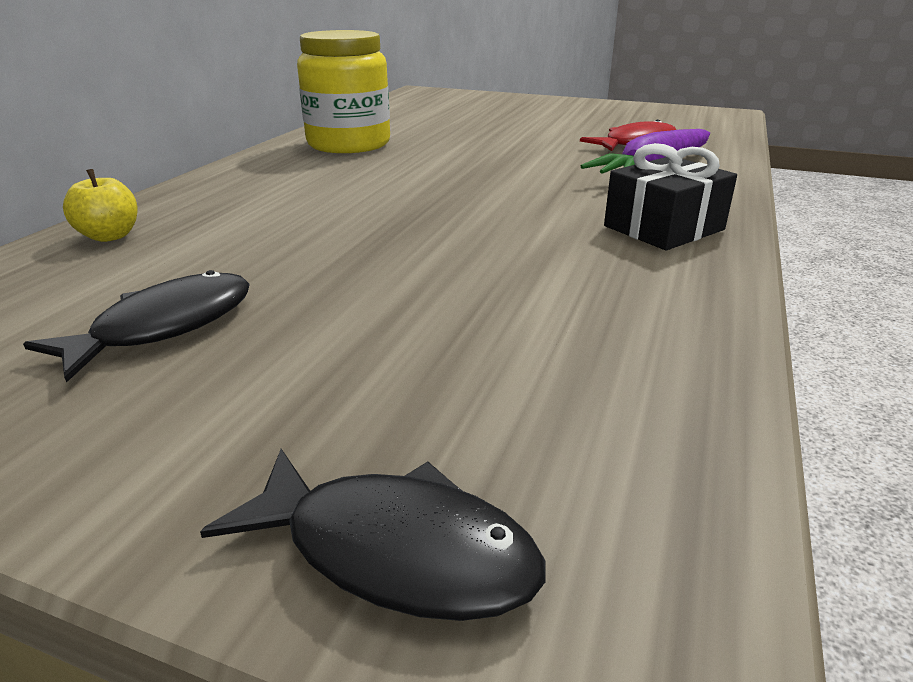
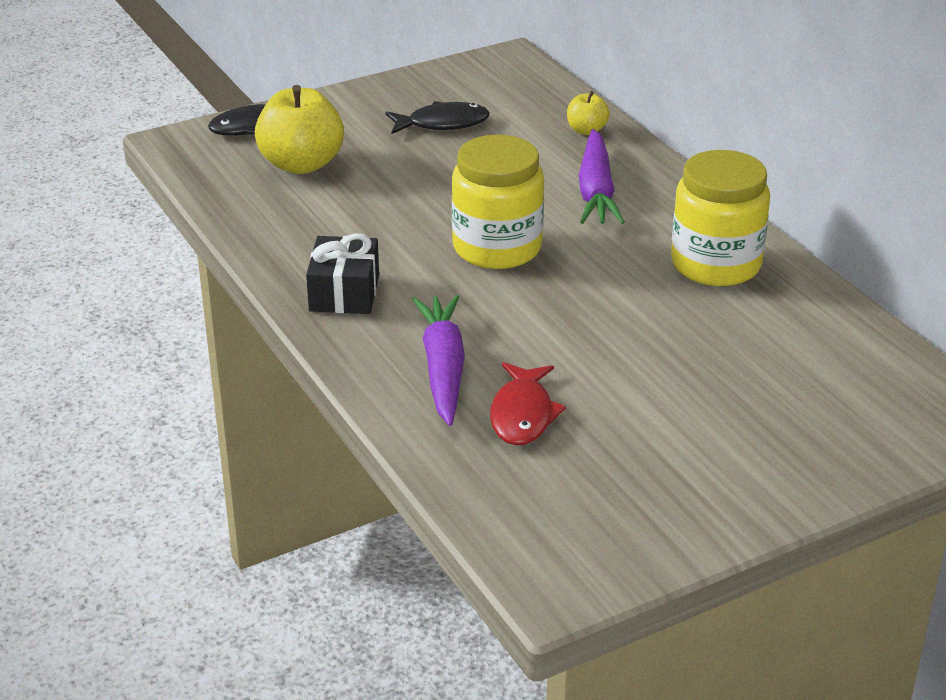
camera: 130 degrees right, 5 degrees up
(164, 327) = (442, 123): black fish -> black fish turned 90 degrees counterclockwise
(275, 197) = (596, 191): none -> purple carrot
(455, 201) = (497, 248): none -> yellow jar
(467, 386) = (301, 164): none -> yellow apple

